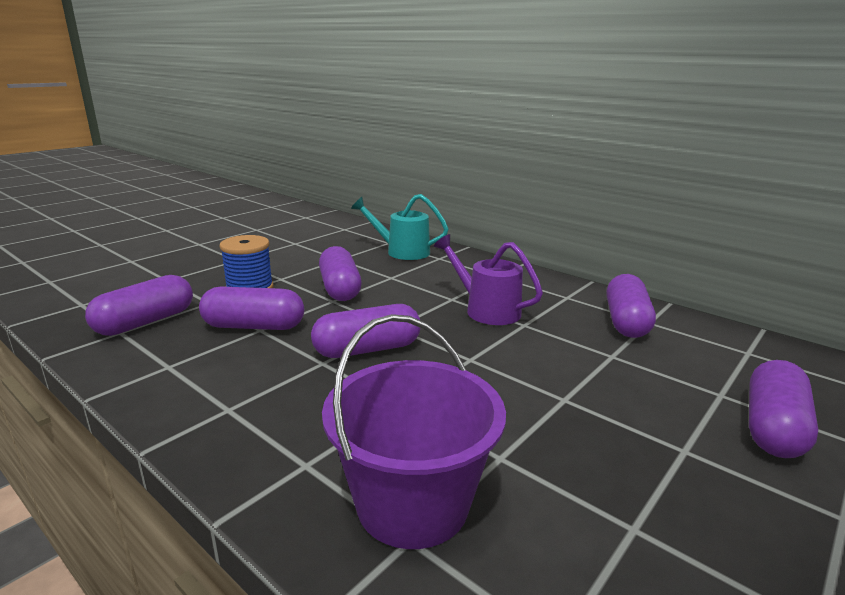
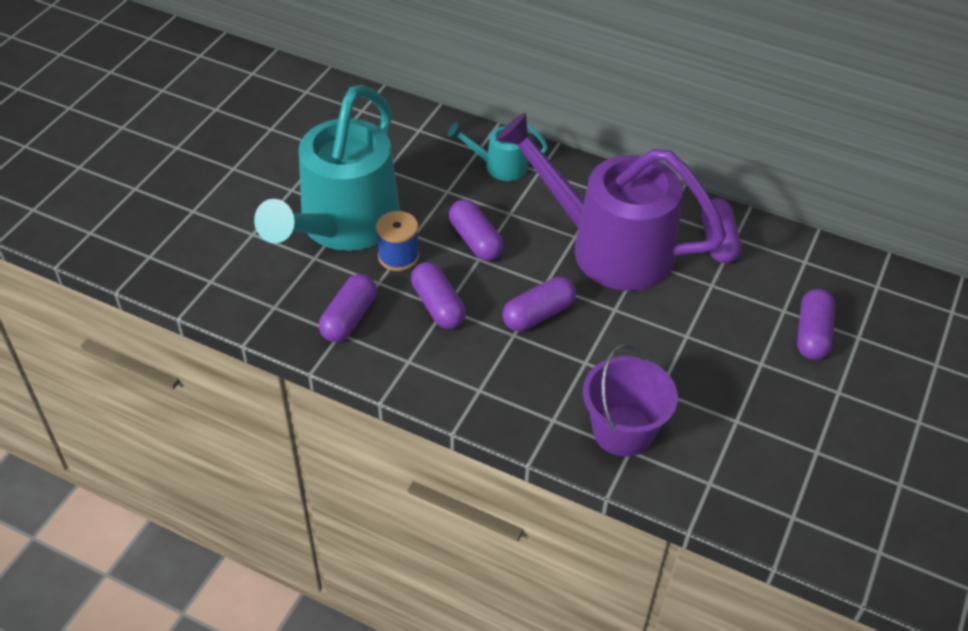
camera: 15 degrees left, 25 degrees up
(218, 266) = (343, 226): none -> turquoise watering can
(254, 326) = (438, 306): purple capsule -> purple capsule turned 75 degrees clockwise
(486, 310) = (608, 247): purple watering can -> purple watering can, size x2.26

